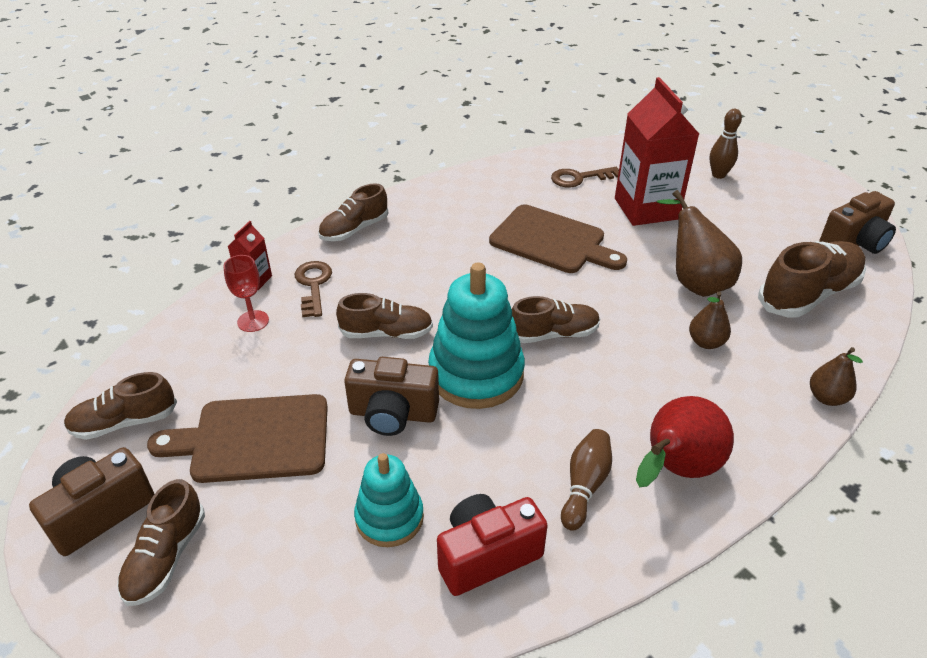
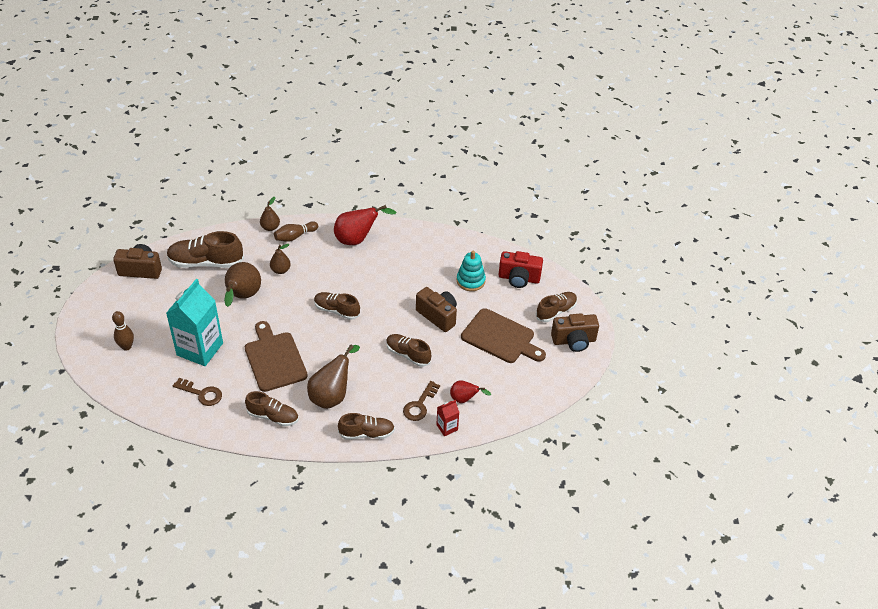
camera: 145 degrees left, 5 degrees up
(124, 422) = (550, 376): brown shoe -> brown shoe (273, 416)
(253, 321) = (464, 399): red goblet -> red pear
(437, 242) = (332, 395): none -> brown pear
(476, 374) = (388, 312): turquoise stacking toy -> none
(487, 555) = (448, 253): red camera -> red camera (519, 278)
(585, 485) = (394, 252): brown bowling pin -> brown bowling pin (295, 236)
(646, 209) = (200, 349): red carton -> turquoise carton

